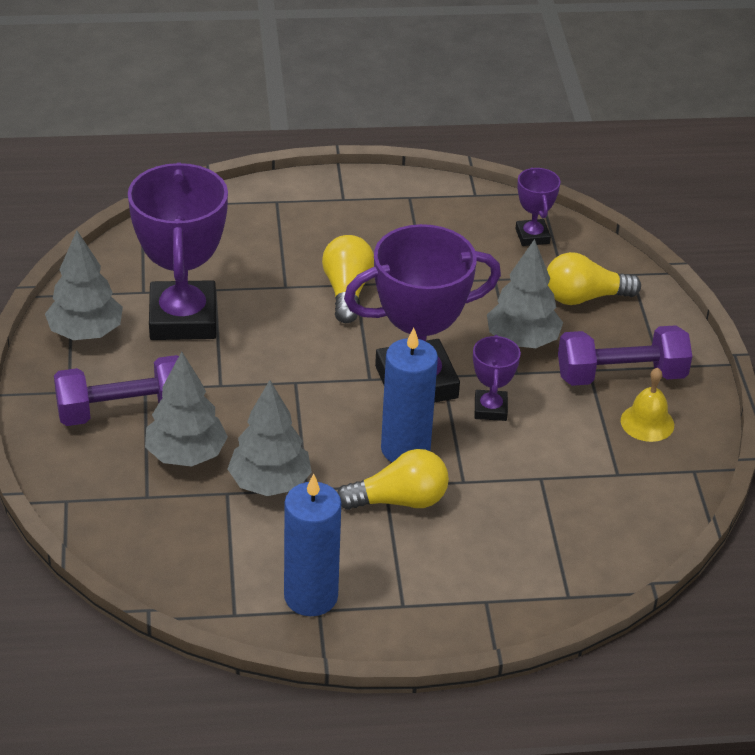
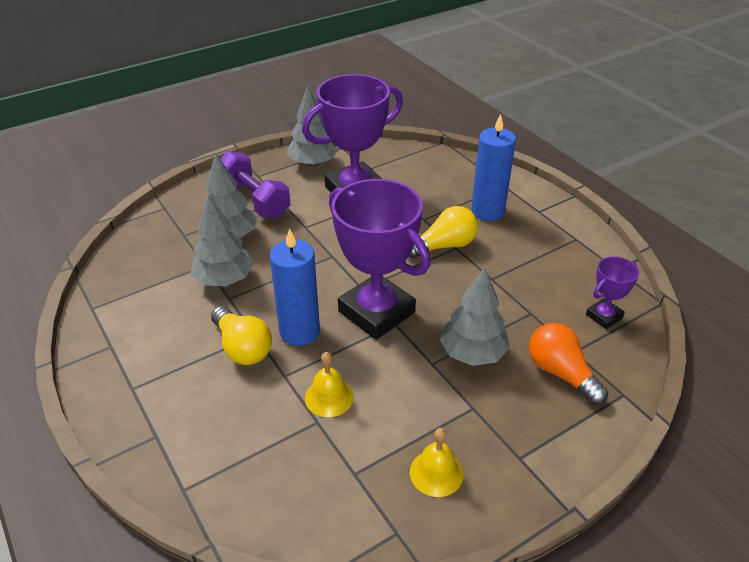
camera: 65 degrees right, 0 degrees up
(311, 596) = (122, 337): blue candle -> blue candle (487, 211)
(490, 409) = (377, 362): purple trophy -> none
(514, 459) = (329, 397): none -> yellow bell
(584, 297) = (561, 373): yellow light bulb -> orange light bulb
(621, 376) = (483, 432): purple dumbbell -> none

